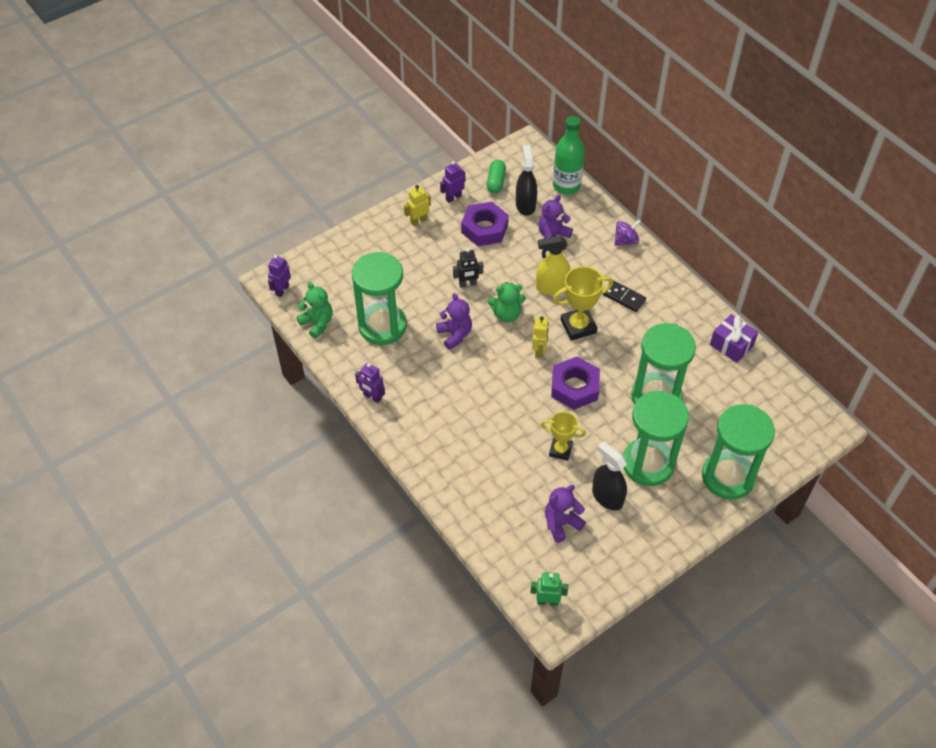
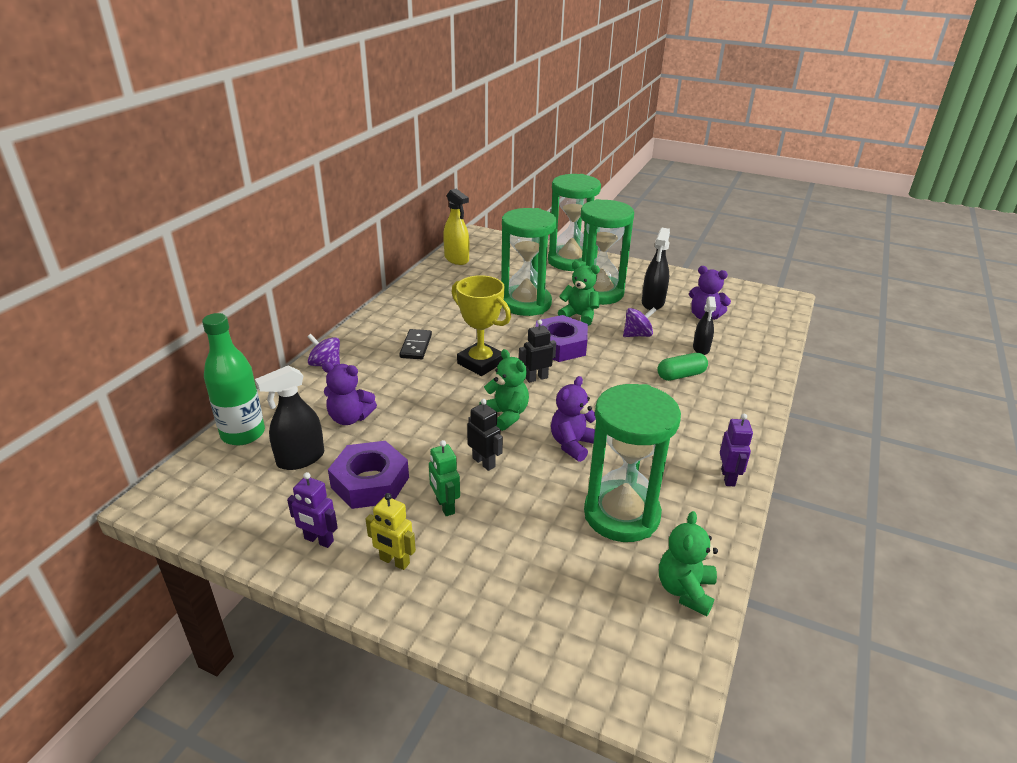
camera: 120 degrees left, 20 degrees down
(282, 290) = (671, 678): purple robot -> none
(496, 182) = (261, 505): green capsule -> green capsule (681, 375)
(514, 483) = (701, 349): none -> black spray bottle
(539, 351) = (536, 378): yellow robot -> black robot
(547, 601) = (774, 305): green robot -> green robot (445, 506)
(551, 287) = (437, 395): yellow spray bottle -> yellow spray bottle (456, 259)
(560, 450) = (637, 335): yellow trophy -> purple spinning top
(614, 425) = (579, 316): none -> green teddy bear
(731, 345) = (431, 282): purple gift -> none

